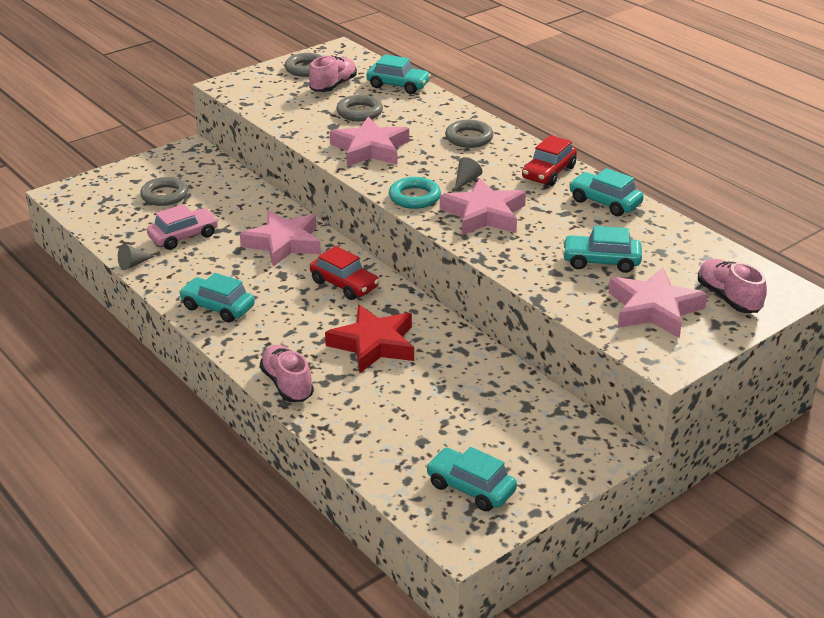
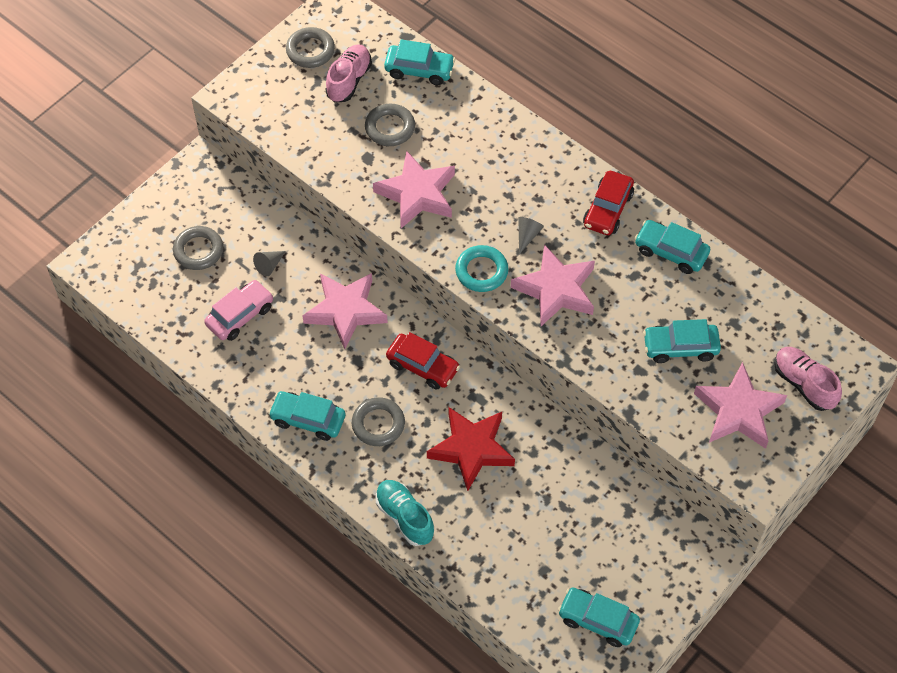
camera: 10 degrees left, 25 degrees up
(133, 264) = (203, 367): grey cone -> grey cone (269, 265)
(287, 384) = (404, 517): pink shoe -> turquoise shoe
(469, 138) = (515, 159): grey ring -> grey ring (378, 424)

